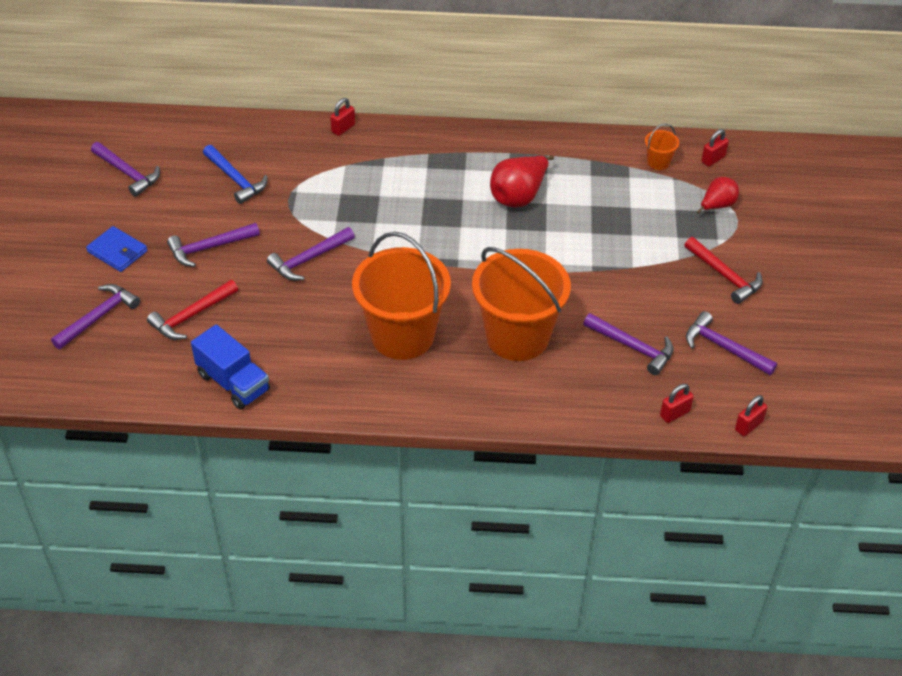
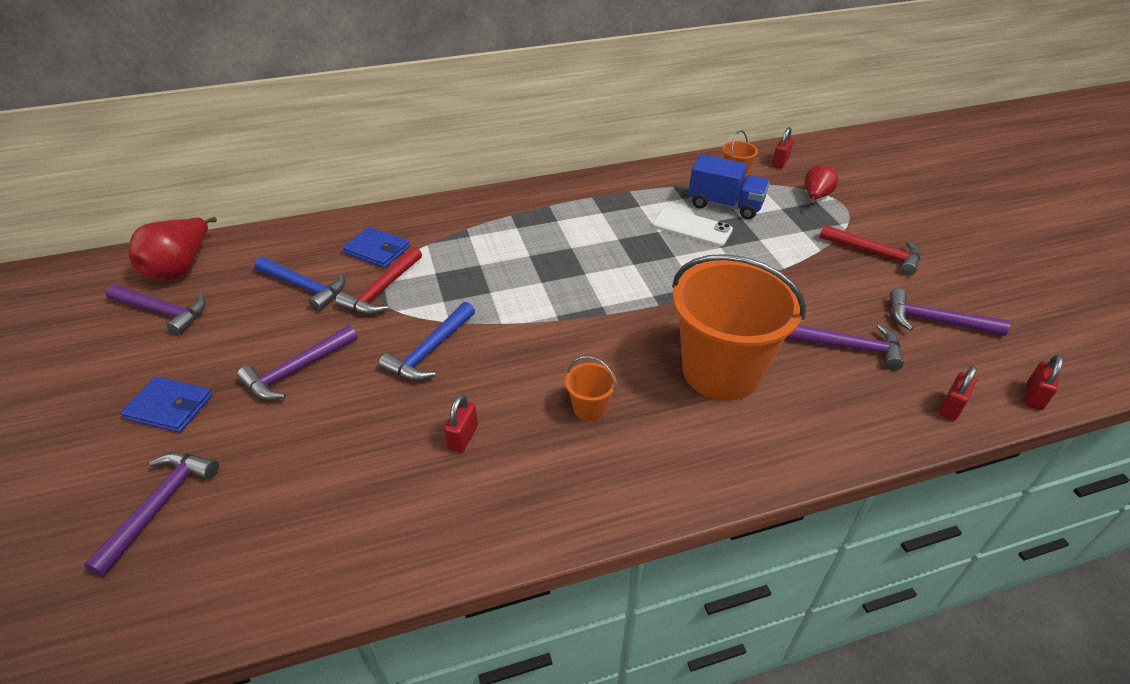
camera: 20 degrees left, 5 degrees down
(192, 316) = (301, 464): red hammer -> red hammer (382, 290)
(233, 382) = (395, 542): blue truck -> blue truck (725, 205)
(303, 160) = (377, 250): none -> blue wallet
(309, 259) = (430, 350): purple hammer -> blue hammer
(343, 128) = (408, 212): red padlock -> red padlock (463, 437)
(402, 335) = (589, 408): orange bucket -> orange bucket, size x0.40
(519, 196) = (626, 231): red pear -> red pear (181, 268)
(579, 207) = (692, 227): none -> white phone

